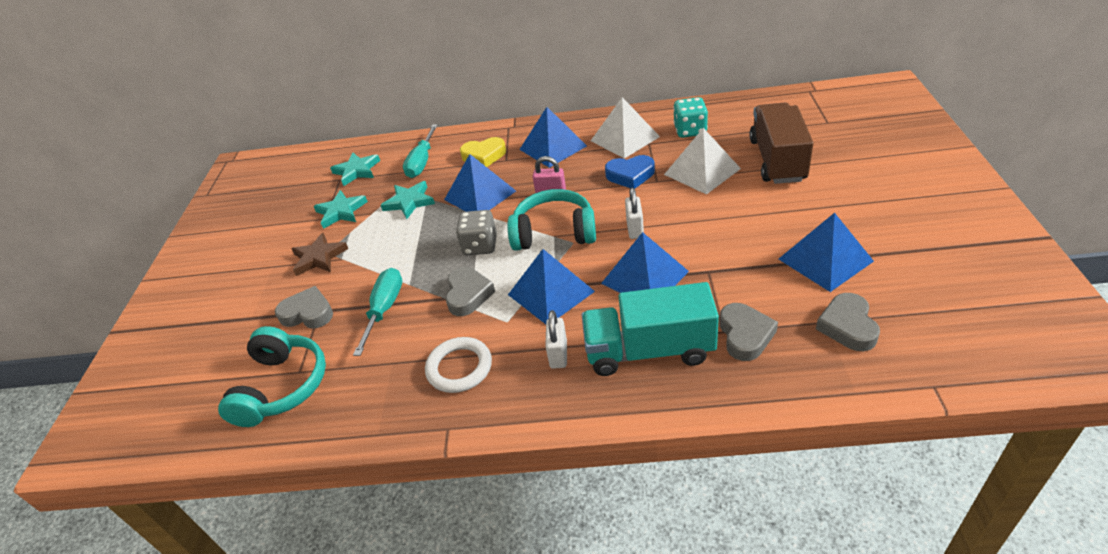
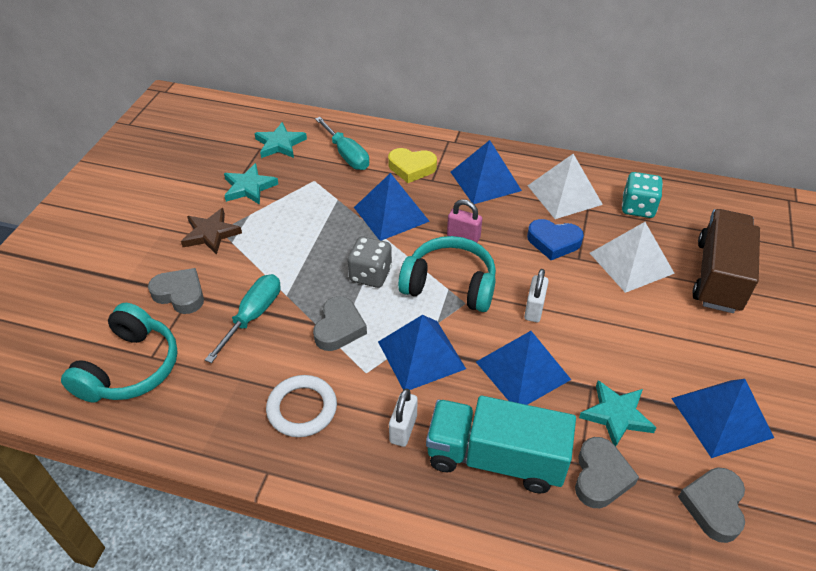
camera: 10 degrees right, 5 degrees up
(409, 202) = (318, 199): turquoise star -> turquoise star (616, 415)
(422, 162) = (347, 155): turquoise screwdriver -> turquoise screwdriver turned 60 degrees counterclockwise

